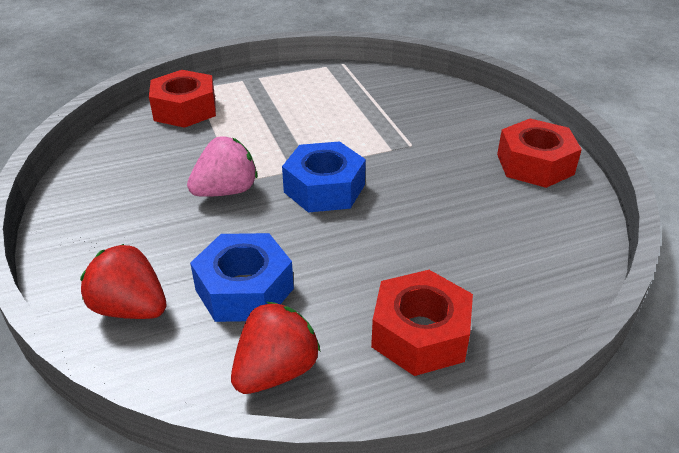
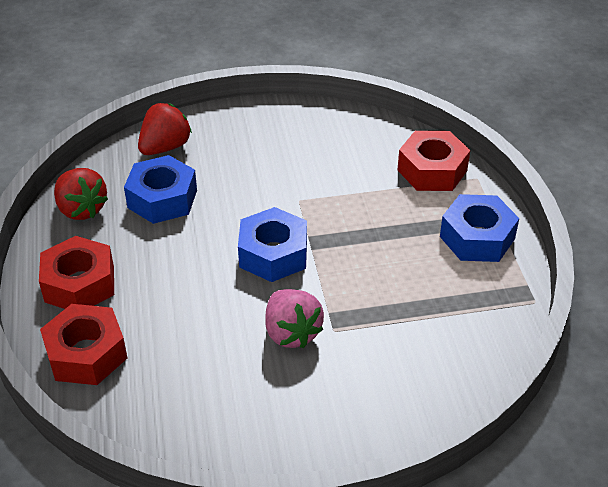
camera: 100 degrees right, 5 degrees up
(226, 191) = (286, 193): pink strawberry -> pink strawberry (291, 333)
(277, 86) = (477, 238): none -> blue nut
(535, 164) = (272, 429): red nut -> red nut (86, 354)

